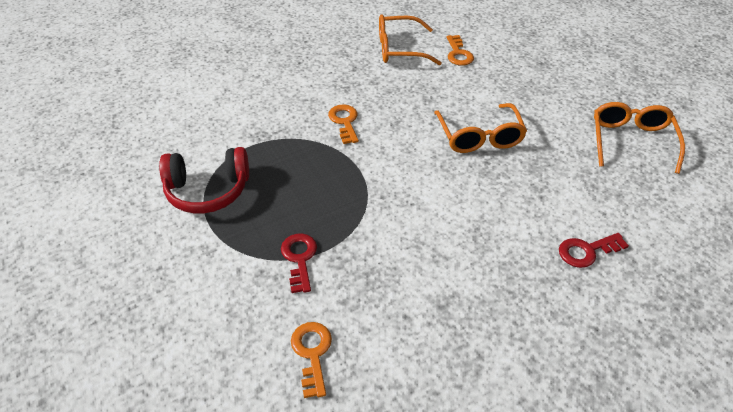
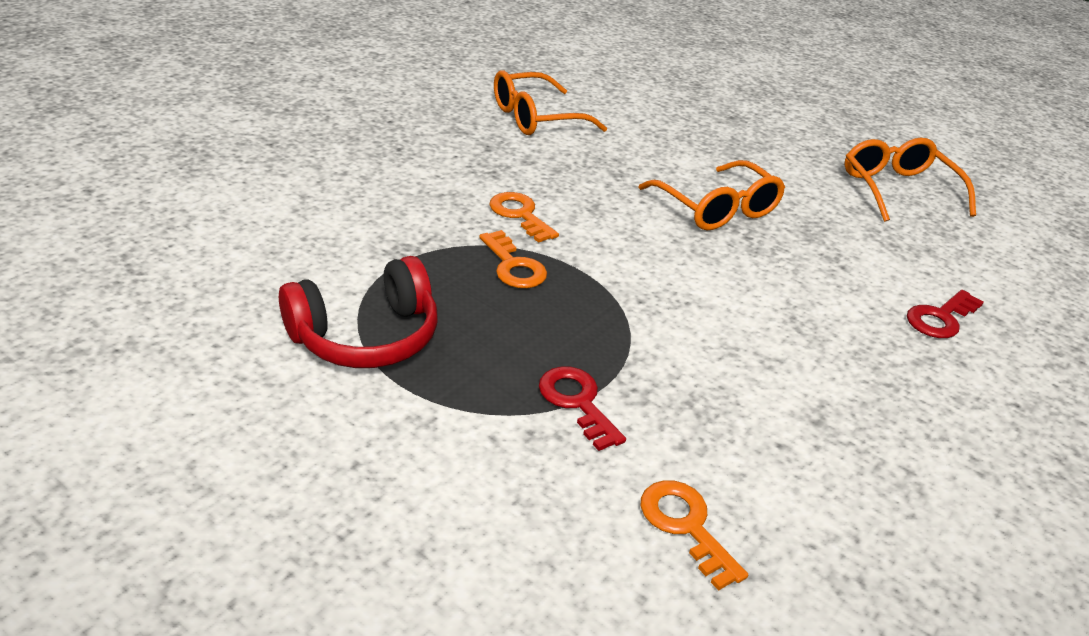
camera: 25 degrees left, 10 degrees down
(458, 54) = (619, 116): orange key -> orange key (513, 266)

